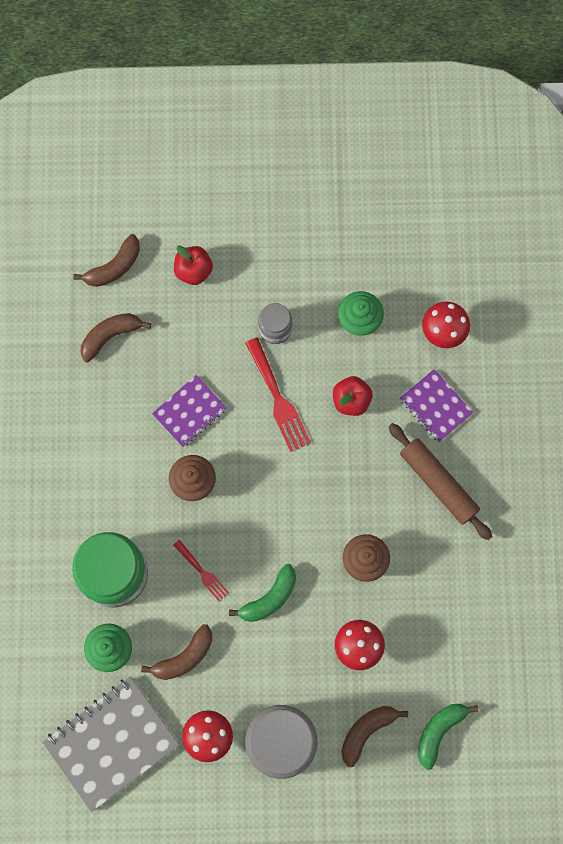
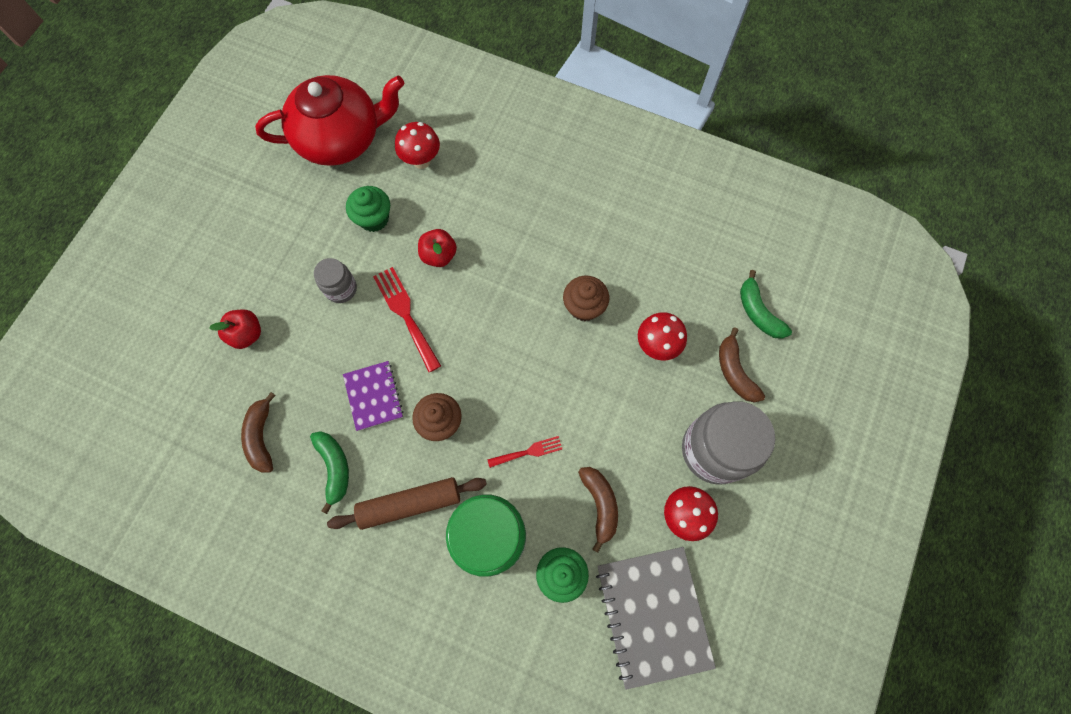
camera: 65 degrees left, 5 degrees down
(114, 267) = (199, 403): brown banana -> none
(269, 598) = (580, 402): green banana -> green banana (334, 468)
(278, 400) = (405, 314): red fork -> red fork turned 120 degrees counterclockwise
(428, 243) = (341, 138): none -> red teapot
(435, 406) = (480, 193): purple notebook -> none
(438, 483) = (546, 219): brown rolling pin -> brown rolling pin (410, 504)

